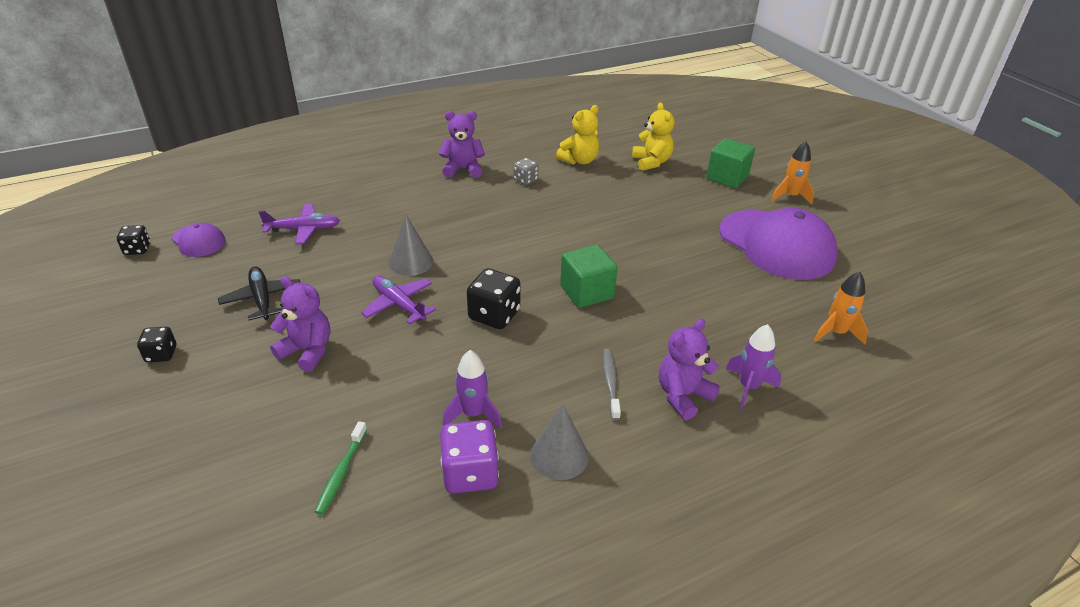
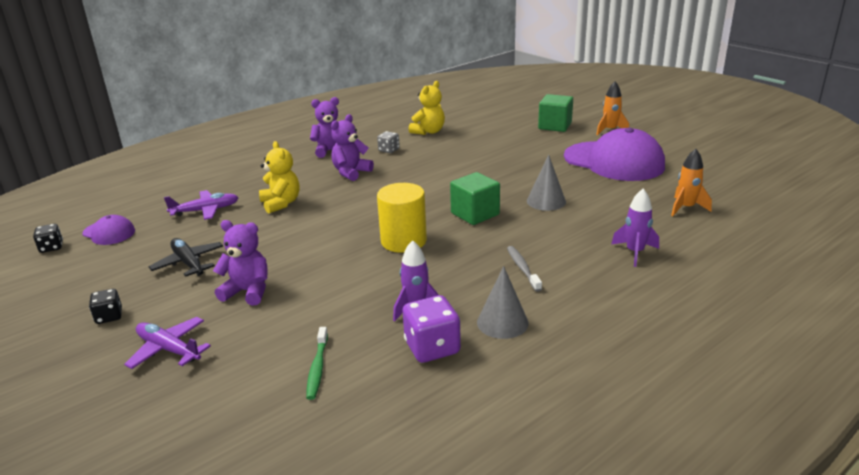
camera: 10 degrees left, 10 degrees down
(399, 304) = (316, 247): purple plane -> purple plane (169, 349)
(411, 262) = (313, 217): grey cone -> grey cone (546, 201)
(494, 315) = (403, 241): black dice -> yellow cylinder
(651, 162) = (489, 125): yellow teddy bear -> yellow teddy bear (281, 203)
(683, 396) = (585, 267): purple teddy bear -> purple teddy bear (351, 172)

